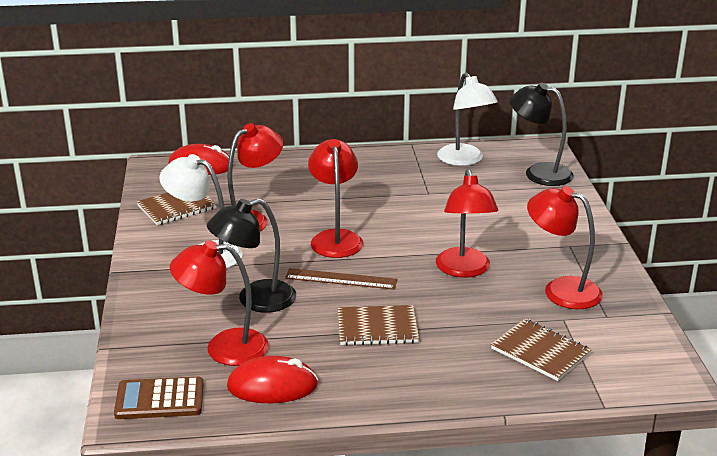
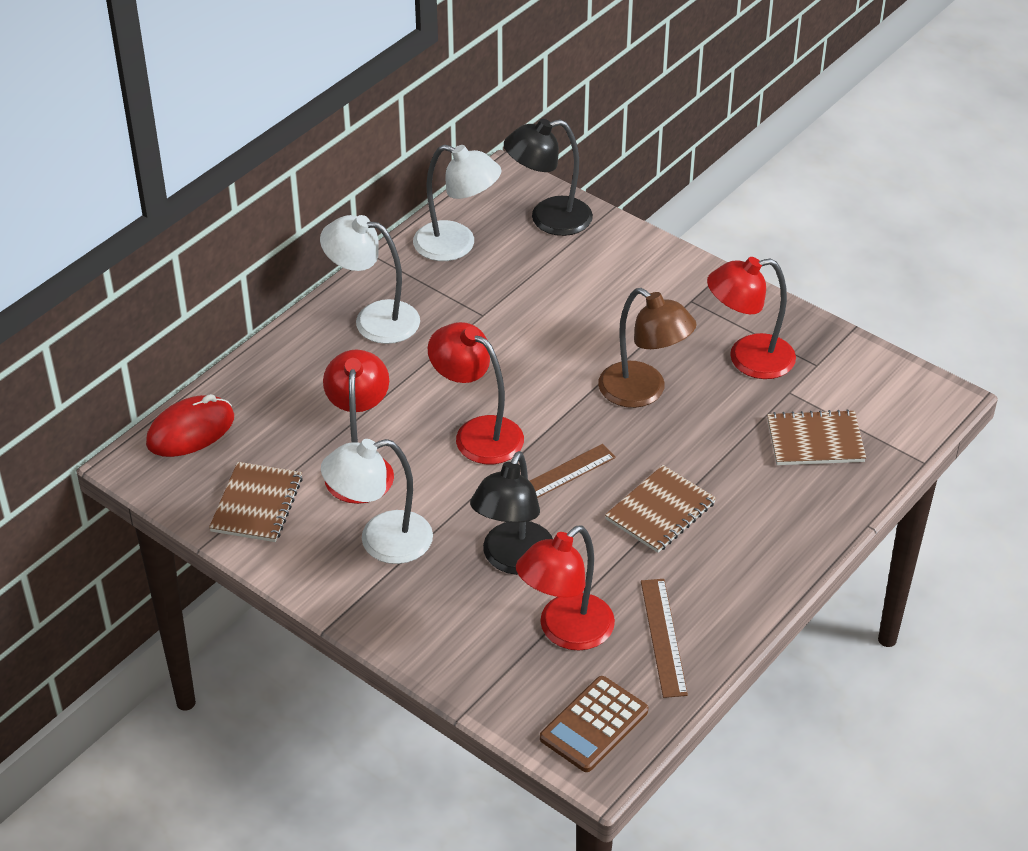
camera: 45 degrees left, 15 degrees up
(272, 386) = (663, 637): red mouse -> brown ruler
(365, 168) = (374, 319): none -> white lamp
(464, 270) = (643, 392): red lamp -> brown lamp

